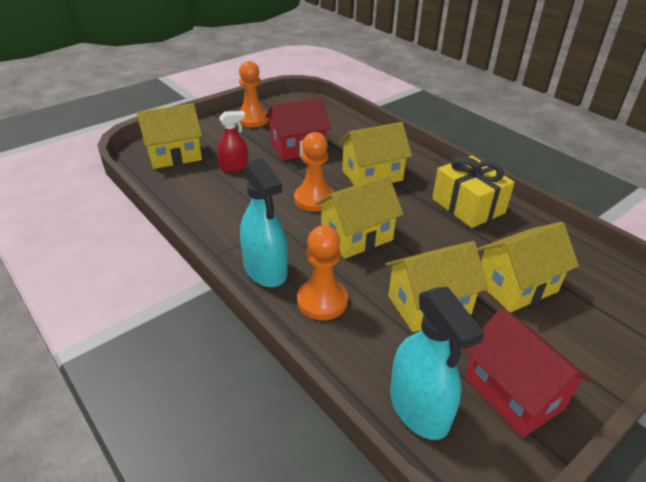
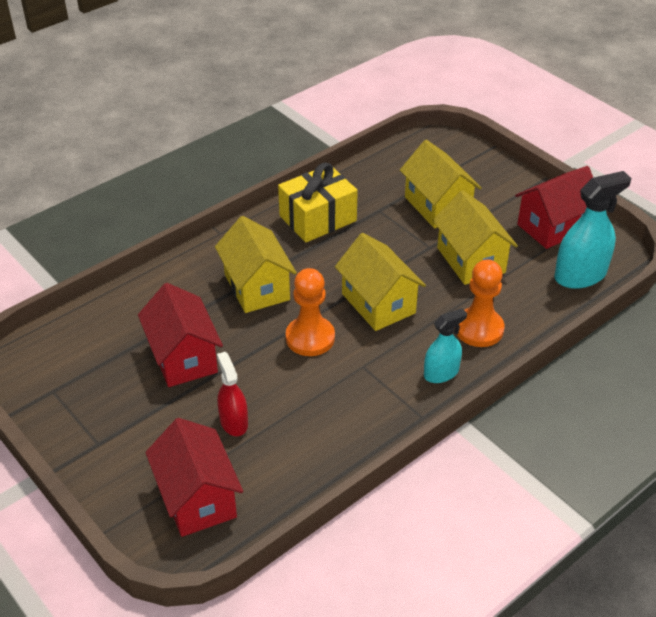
camera: 90 degrees left, 5 degrees up
(174, 155) = (197, 498): yellow house -> red house
(252, 119) = (89, 415): orange pawn -> none
(265, 270) = (441, 373): turquoise spray bottle -> turquoise spray bottle, size x0.61

